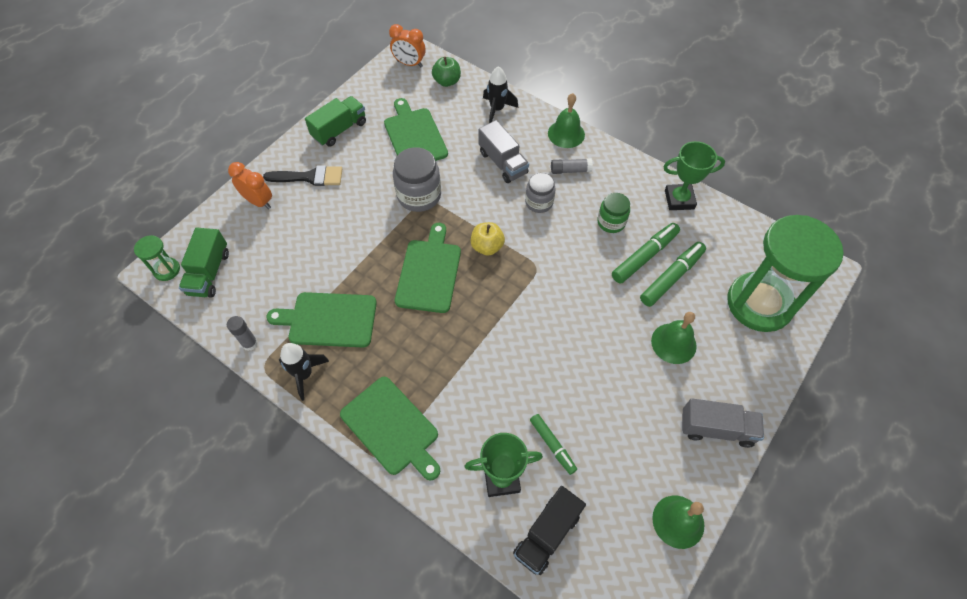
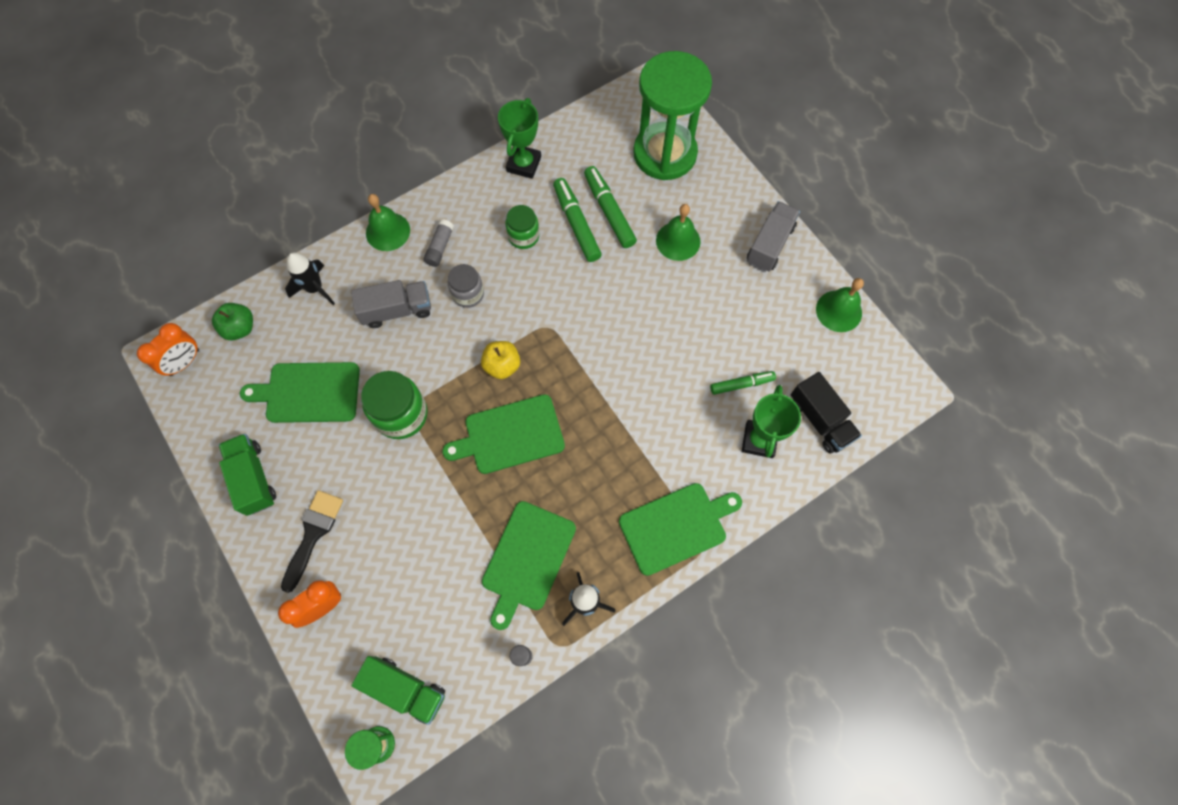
camera: 70 degrees left, 10 degrees up
(419, 195) = (401, 414): grey jar -> green jar
(429, 272) = (510, 435): green cutting board -> green cutting board turned 45 degrees counterclockwise

